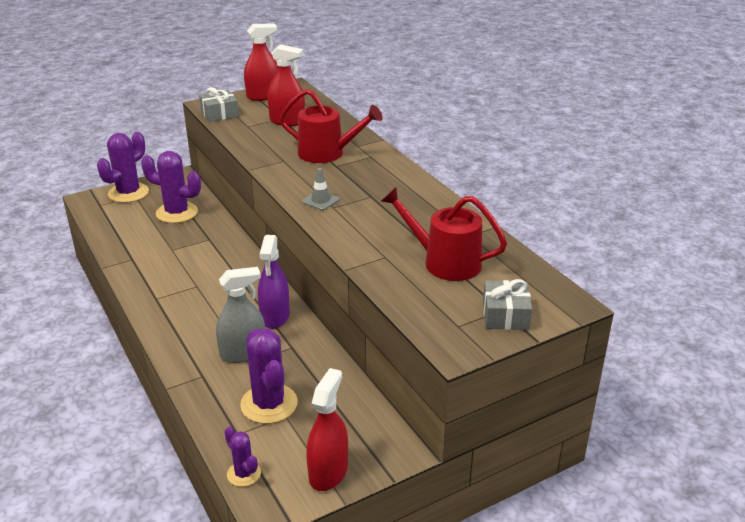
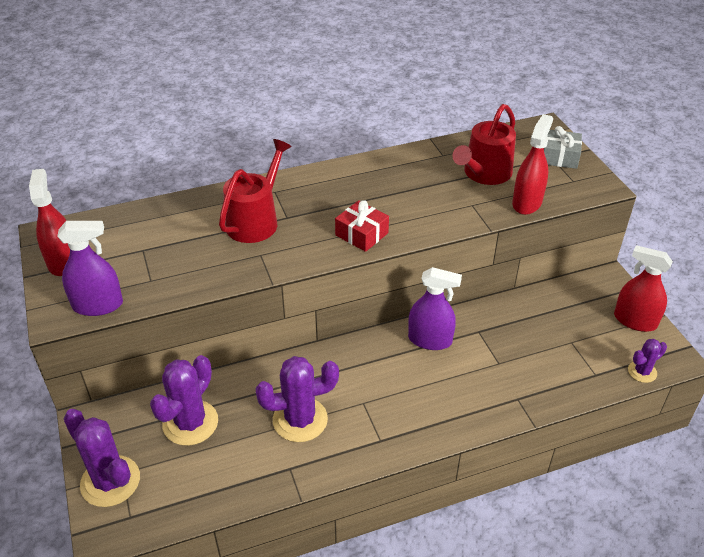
camera: 80 degrees left, 10 degrees up
(219, 114) = (98, 305): grey gift -> purple spray bottle
(243, 353) = (485, 366): grey spray bottle -> none
(269, 404) = (557, 351): purple cactus -> purple cactus (300, 420)
(287, 121) = (155, 245): red spray bottle -> red spray bottle (527, 203)
(320, 201) = (361, 234): grey traffic cone -> red gift

